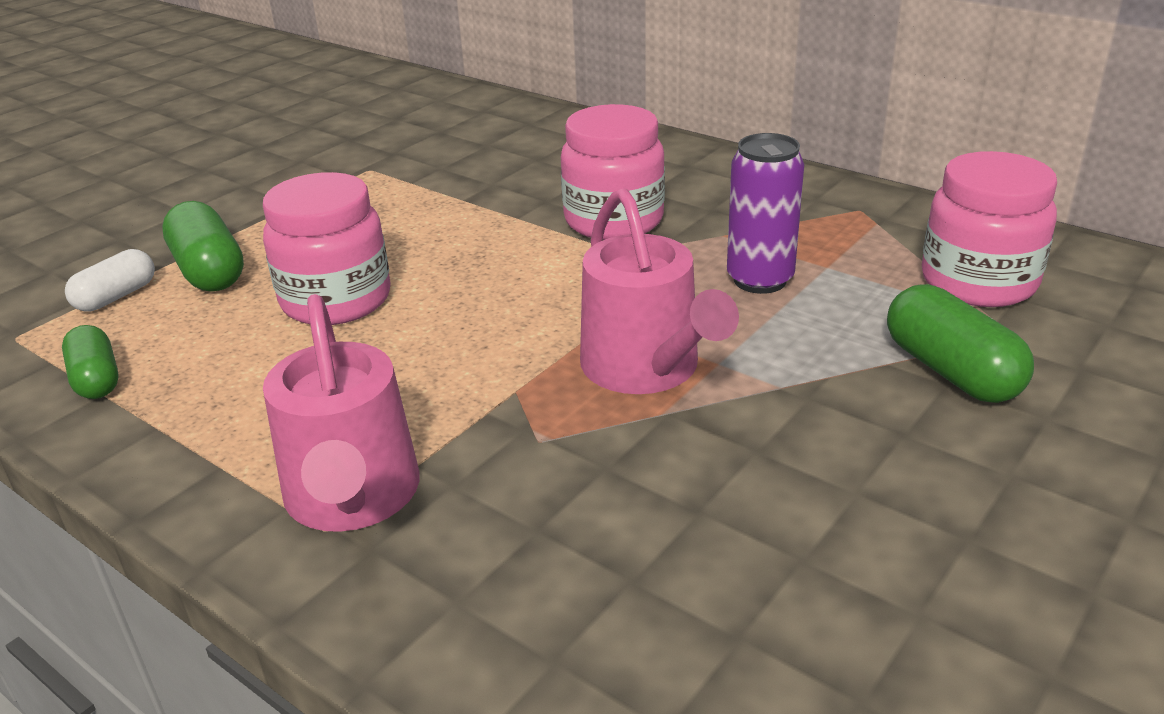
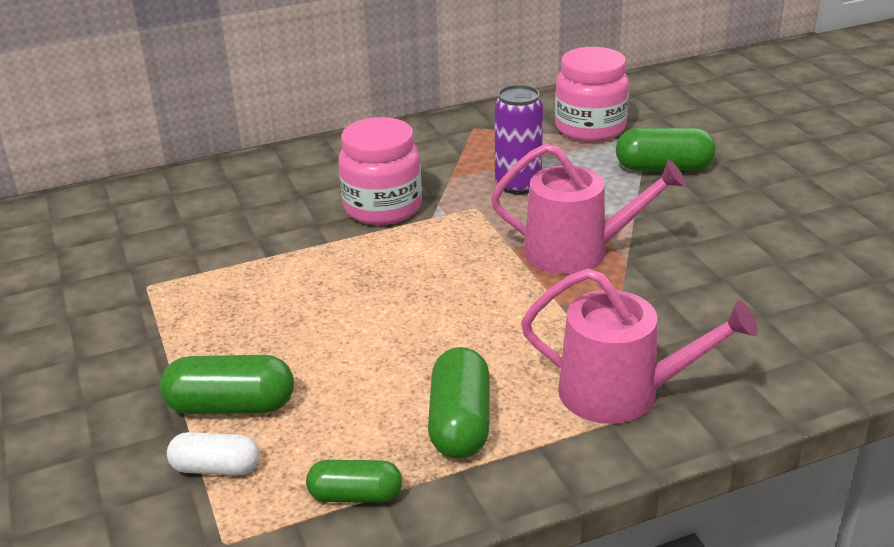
camera: 60 degrees left, 0 degrees up
(116, 297) = (216, 468): white capsule -> white capsule turned 60 degrees counterclockwise
(237, 400) = (460, 423): none -> green capsule
(336, 300) = (360, 349): pink jar -> none

